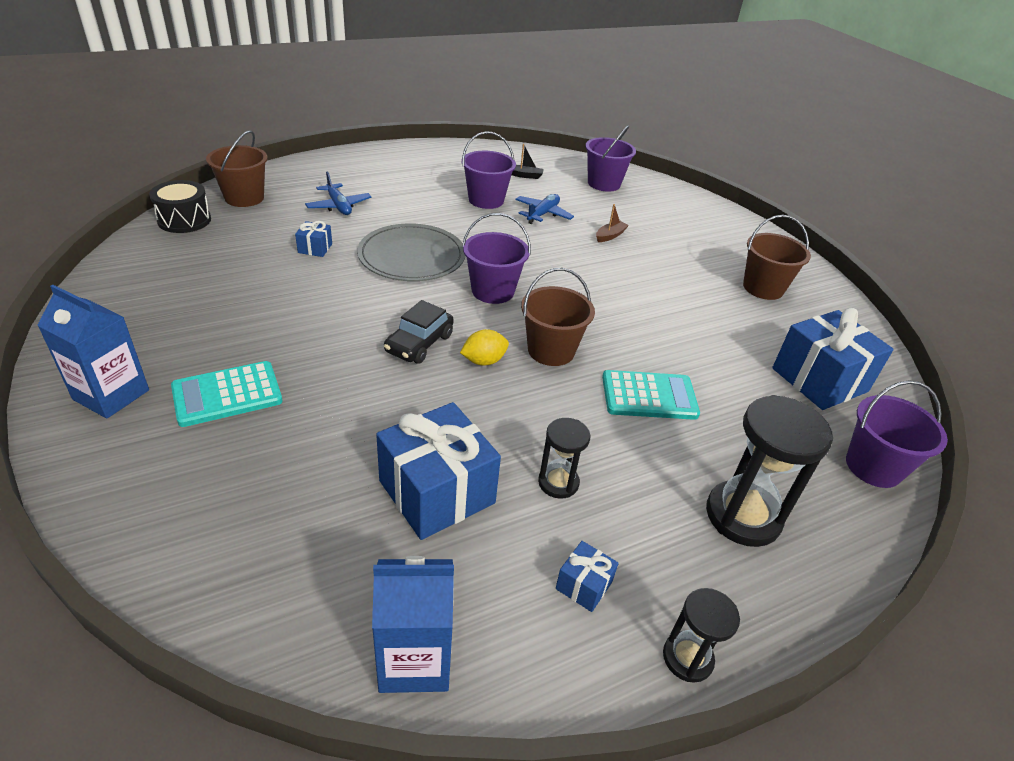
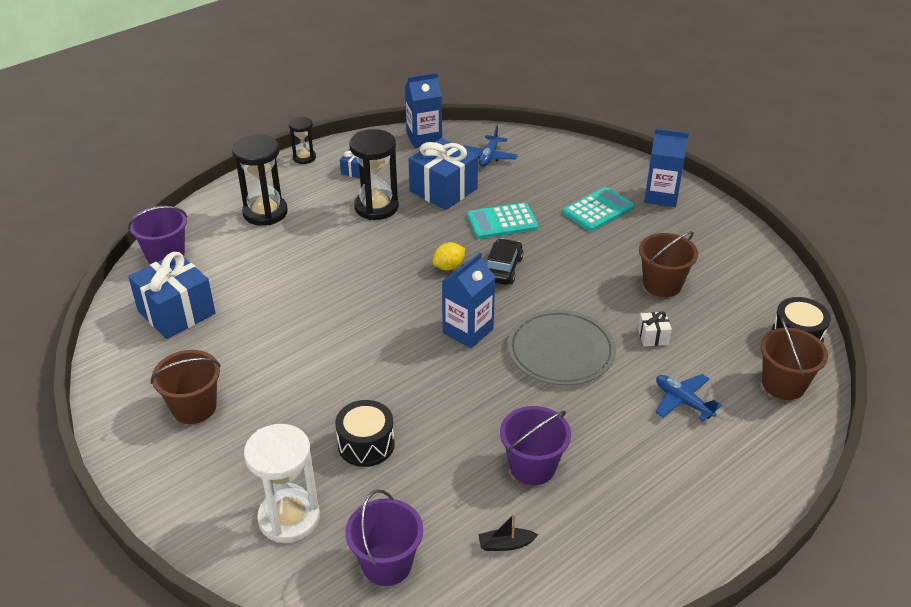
camera: 170 degrees right, 0 degrees up
(315, 248) = (653, 336): blue gift -> white gift
(493, 291) = (468, 331): purple bucket -> blue carton
(543, 214) = (454, 461): blue plane -> blue plane (489, 156)
(551, 350) = (400, 286): brown bucket -> brown bucket (662, 284)
(558, 482) = (376, 207): black hourglass -> black hourglass, size x1.79
(610, 236) = (366, 444): brown boat -> black drum
(649, 396) = (320, 269): turquoise calculator -> turquoise calculator (502, 222)
(669, 213) = (289, 518): none -> white hourglass

